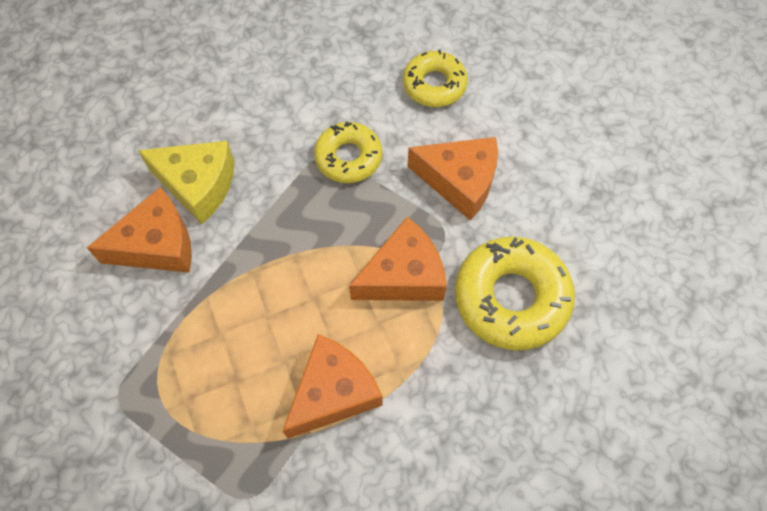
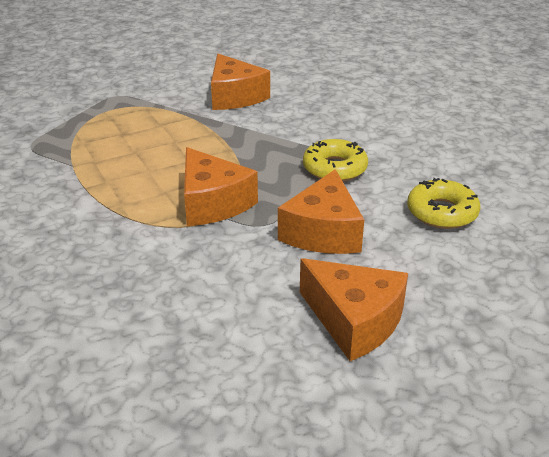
camera: 85 degrees right, 30 degrees down
(198, 185) = (290, 106): yellow cheese -> none
(333, 392) = (104, 174): orange cheese -> orange cheese (354, 320)
(511, 298) = (188, 268): yellow donut -> none

